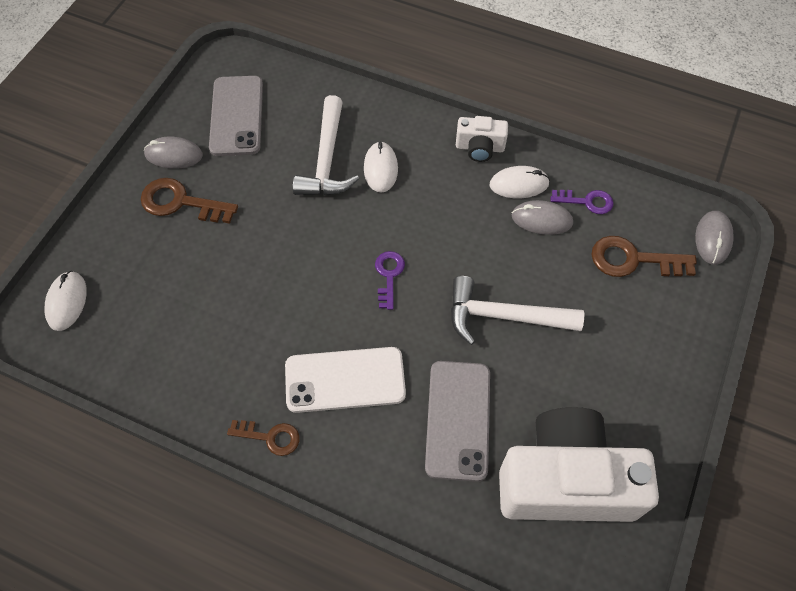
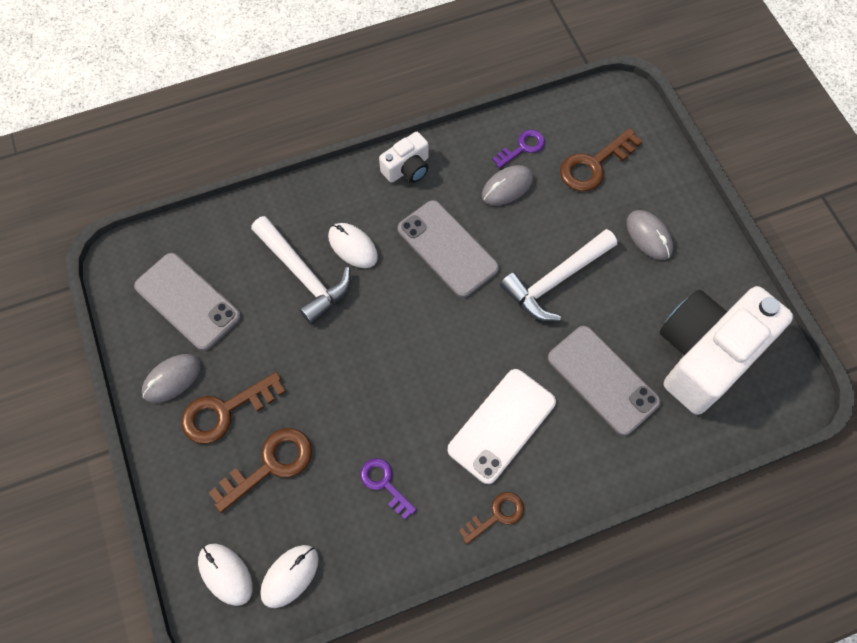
camera: 45 degrees left, 5 degrees up
(168, 261) = (270, 465): none -> brown key
(389, 275) = (448, 322): purple key -> purple key (384, 484)
(446, 225) = (447, 248): none -> grey phone
(519, 184) = (464, 173): white mouse -> white mouse (290, 576)
(713, 239) = (626, 106): grey mouse -> grey mouse (649, 236)

